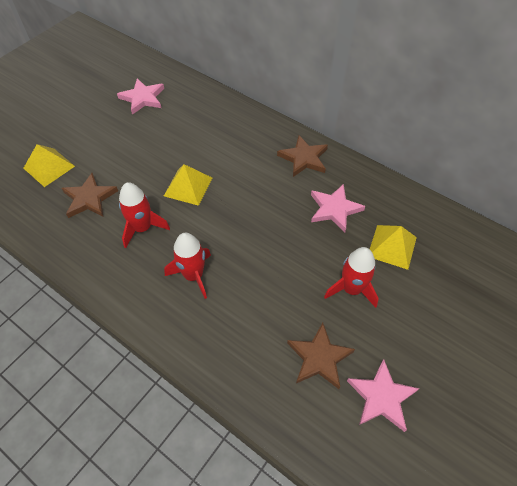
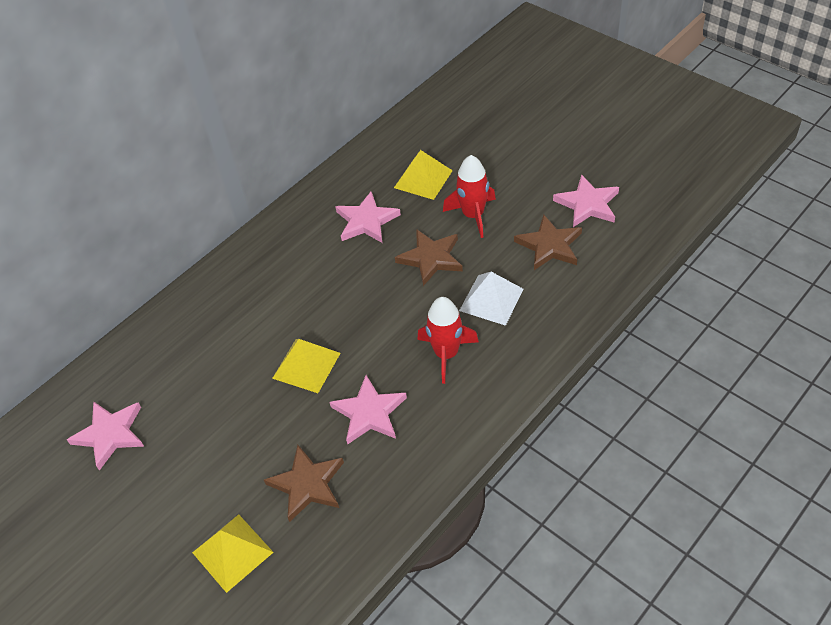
camera: 80 degrees left, 5 degrees down
(142, 228) = (369, 413): red rocket -> pink star
(251, 307) = (491, 299): none -> white pyramid
(304, 158) = (282, 244): brown star -> brown star (431, 258)

